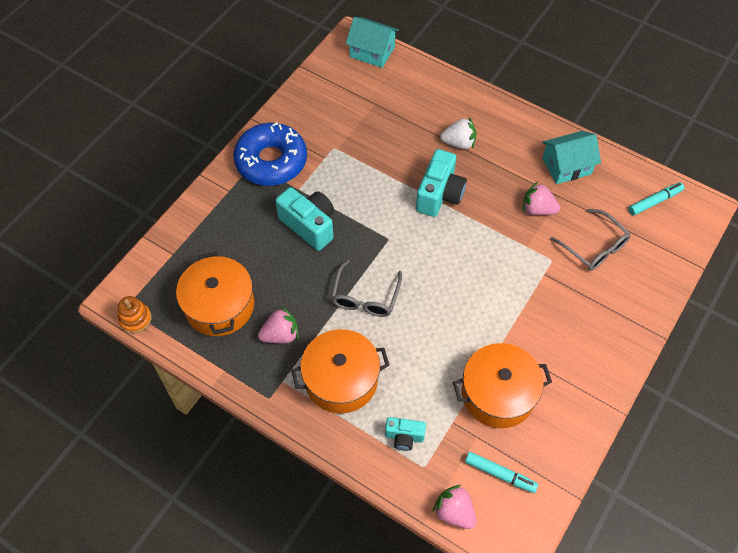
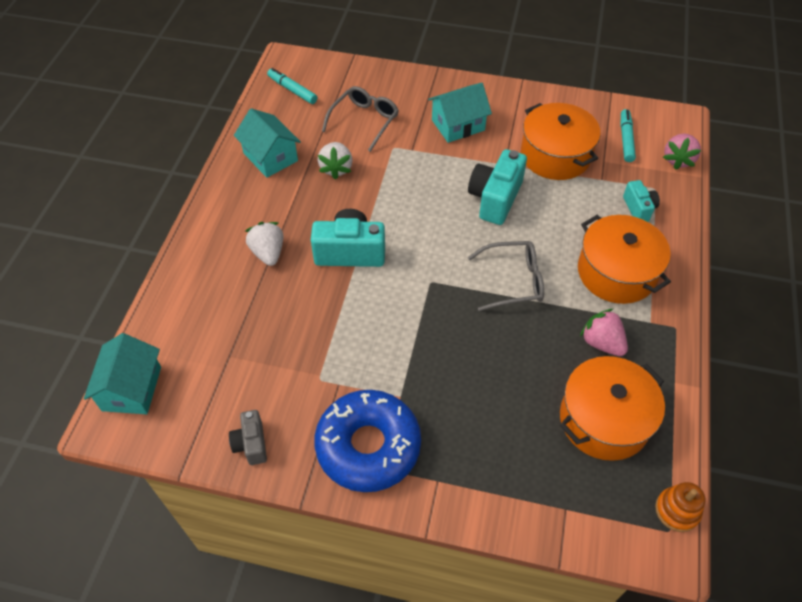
camera: 110 degrees left, 5 degrees down
(303, 102) = (251, 444): none -> grey camera
(309, 225) = (448, 365): turquoise camera -> turquoise camera (495, 198)
(537, 209) = (336, 168): pink strawberry -> white strawberry
(567, 323) = (458, 125): none -> turquoise house

